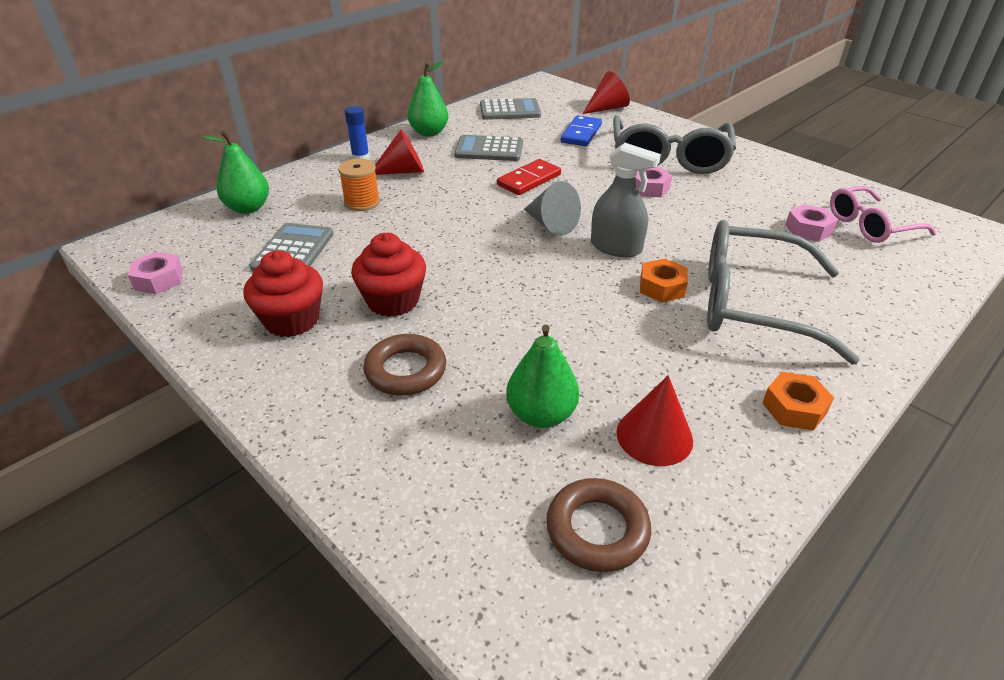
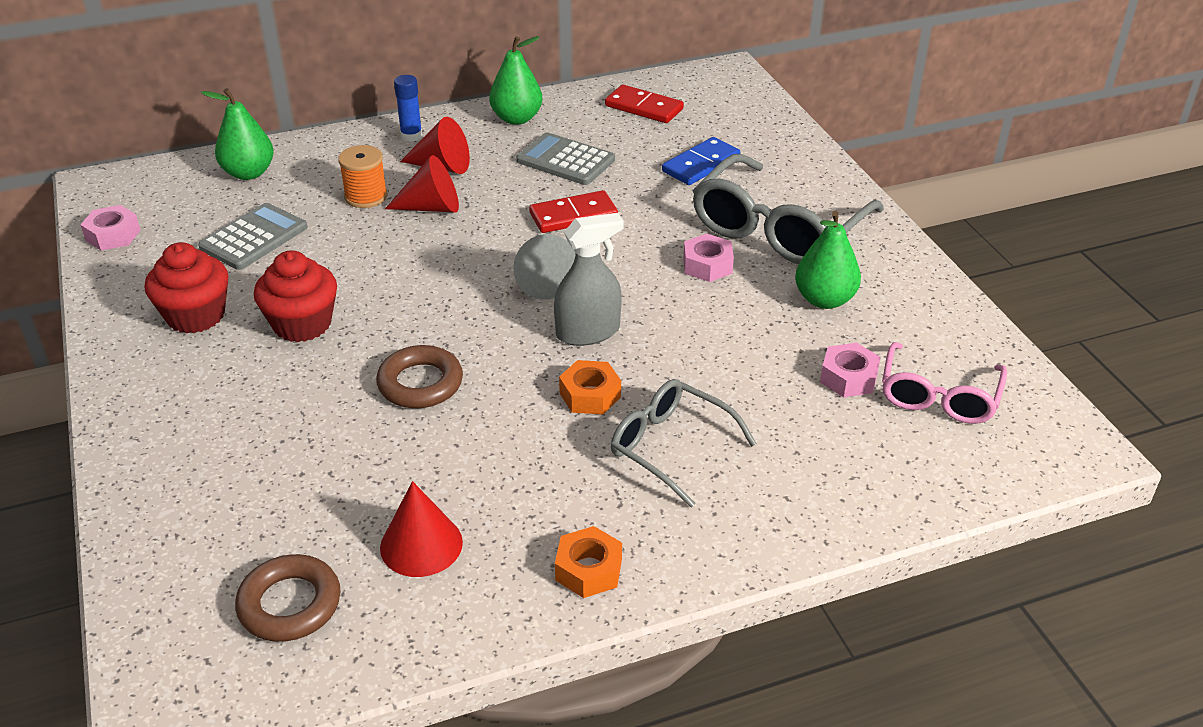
camera: 25 degrees right, 0 degrees up
(406, 370) = (254, 401): brown ring -> brown ring (420, 383)
(510, 110) = (644, 107): grey calculator -> red domino
(541, 414) = (337, 486): green pear -> green pear (824, 300)
(607, 108) = (775, 133): red cone -> red cone (431, 207)
(616, 247) = (588, 332): grey spray bottle -> grey spray bottle turned 75 degrees counterclockwise
(752, 304) = (670, 447): grey glasses -> grey glasses, size x0.61
(870, 225) = (938, 396): pink glasses -> pink glasses turned 75 degrees counterclockwise

